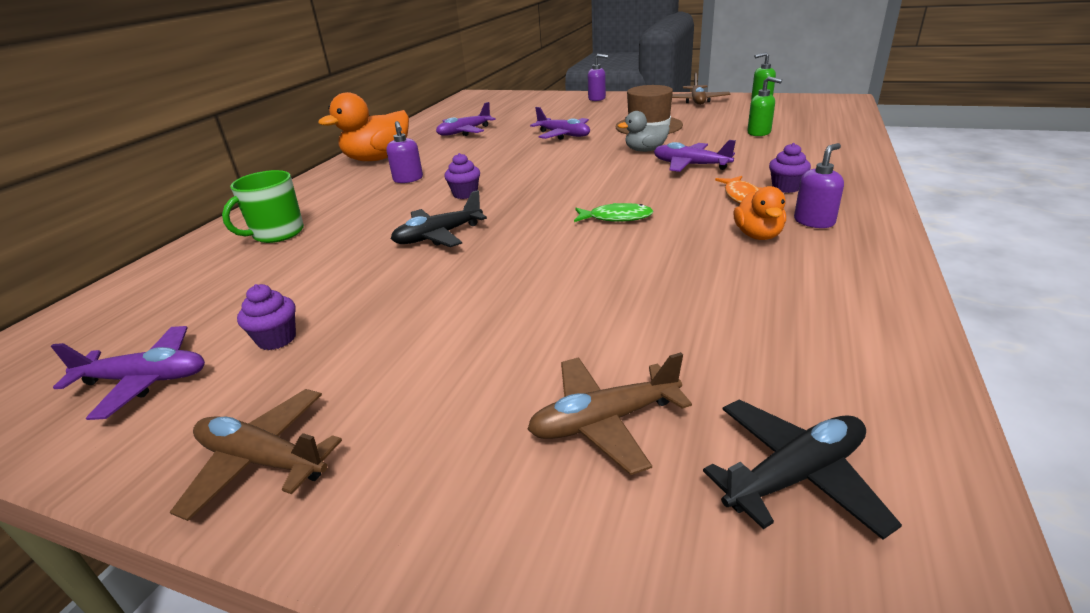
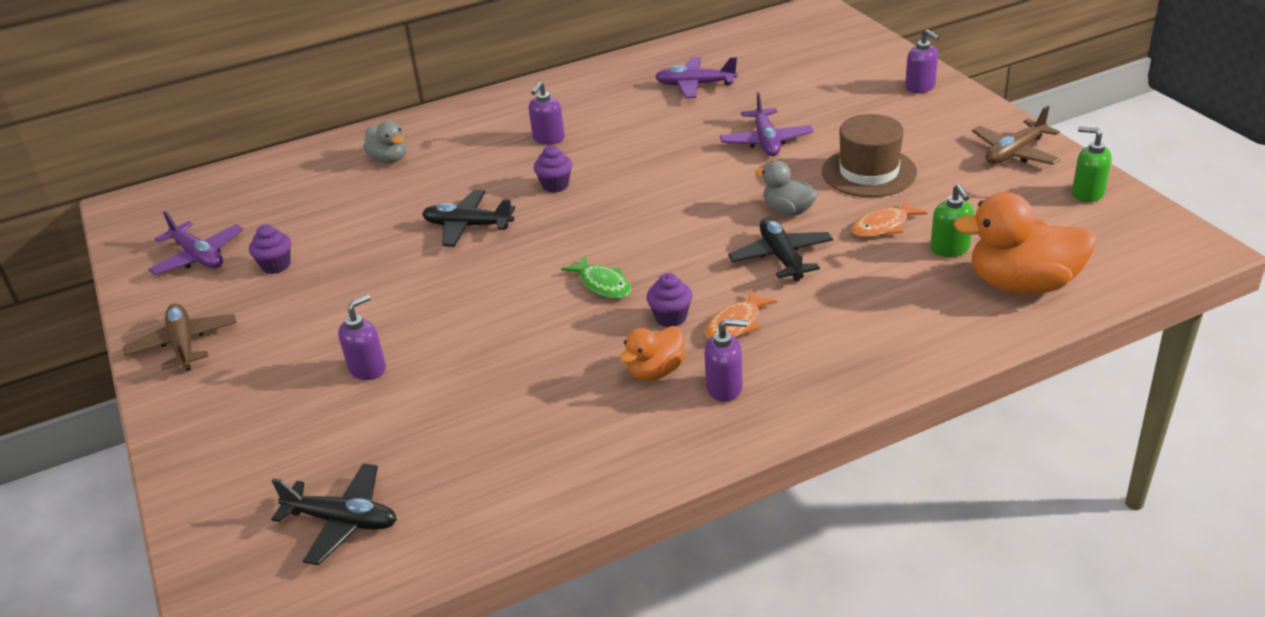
camera: 45 degrees right, 5 degrees up
(277, 233) = (389, 159): green mug -> grey duck
(378, 159) = (570, 93): orange duck -> orange duck (1022, 284)
(542, 351) = (368, 368): none -> purple soap dispenser
(604, 421) = (323, 432): brown plane -> none
(690, 165) = (781, 257): purple plane -> black plane
(708, 138) = (883, 226): none -> orange fish
(786, 187) = (793, 338): purple cupcake -> purple cupcake (670, 317)

